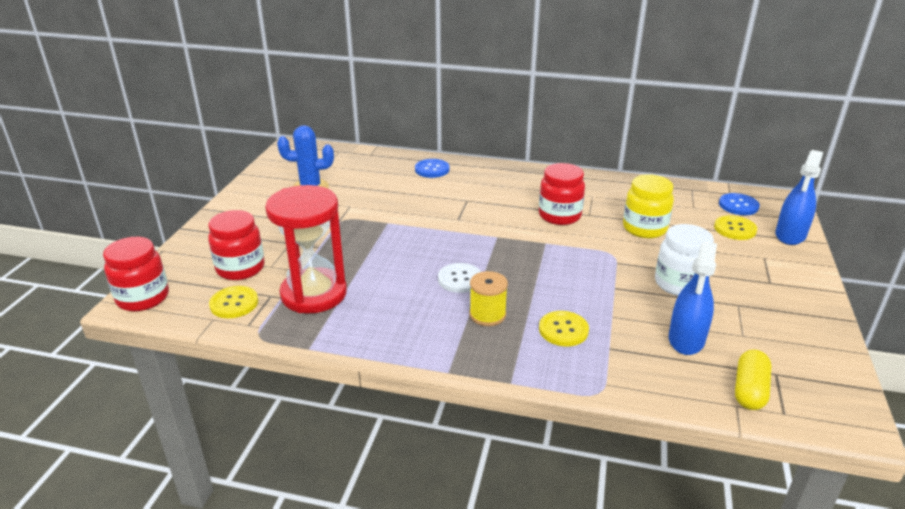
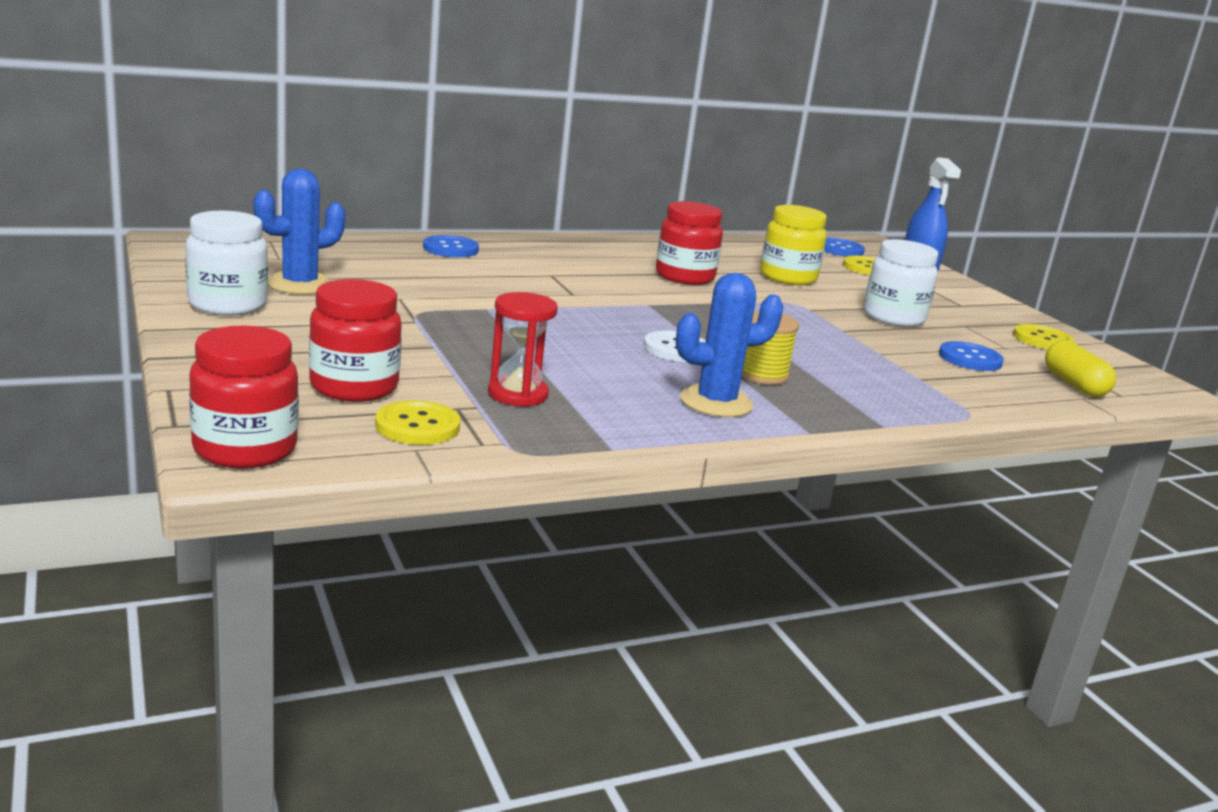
camera: 40 degrees left, 10 degrees down
(257, 197) = (227, 305): none -> white jar
(314, 294) = (518, 394): red hourglass -> red hourglass, size x0.55
(421, 330) = (716, 402): none -> blue cactus
(563, 330) = (857, 373): yellow button -> yellow button (1042, 340)
(686, 339) = (970, 359): blue spray bottle -> blue button

